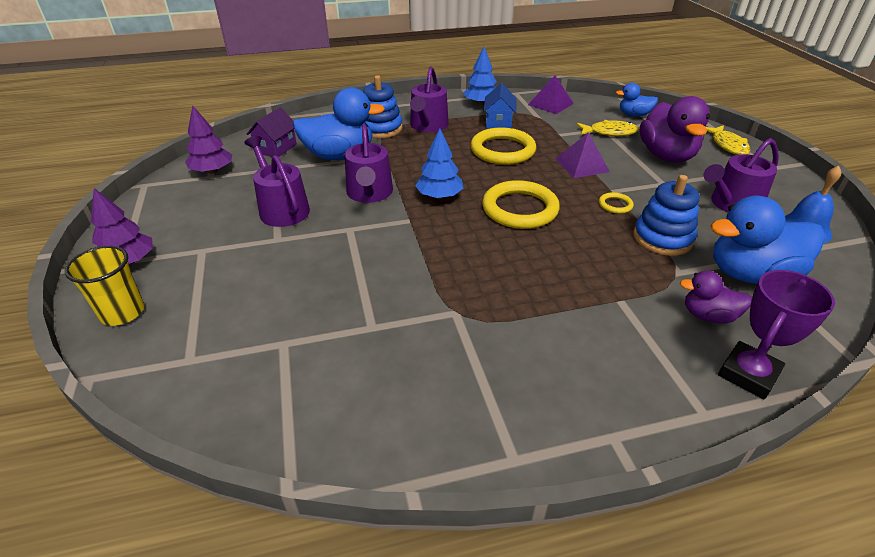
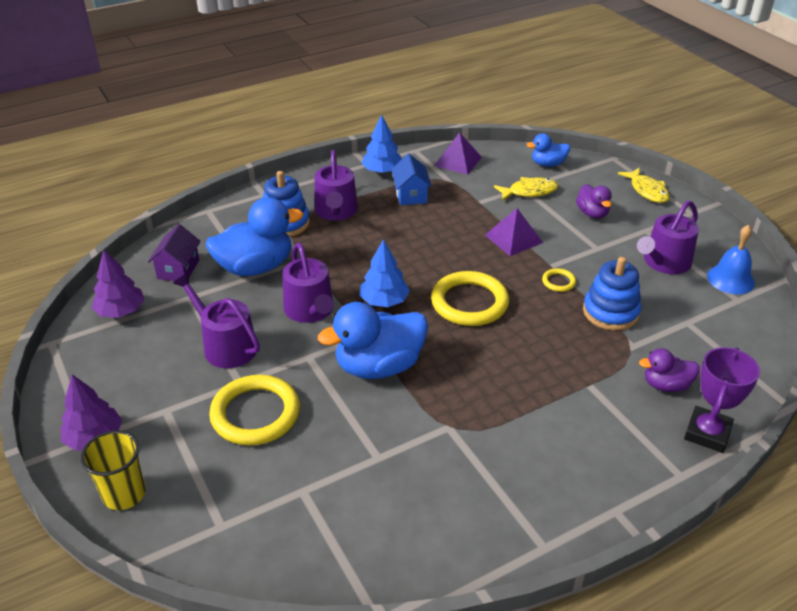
camera: 15 degrees left, 0 degrees up
(502, 150) = (428, 232): yellow ring -> yellow ring (255, 414)
(666, 156) = (592, 213): purple duck -> purple duck, size x0.54
(750, 274) = (693, 336): blue duck -> blue duck (379, 366)

